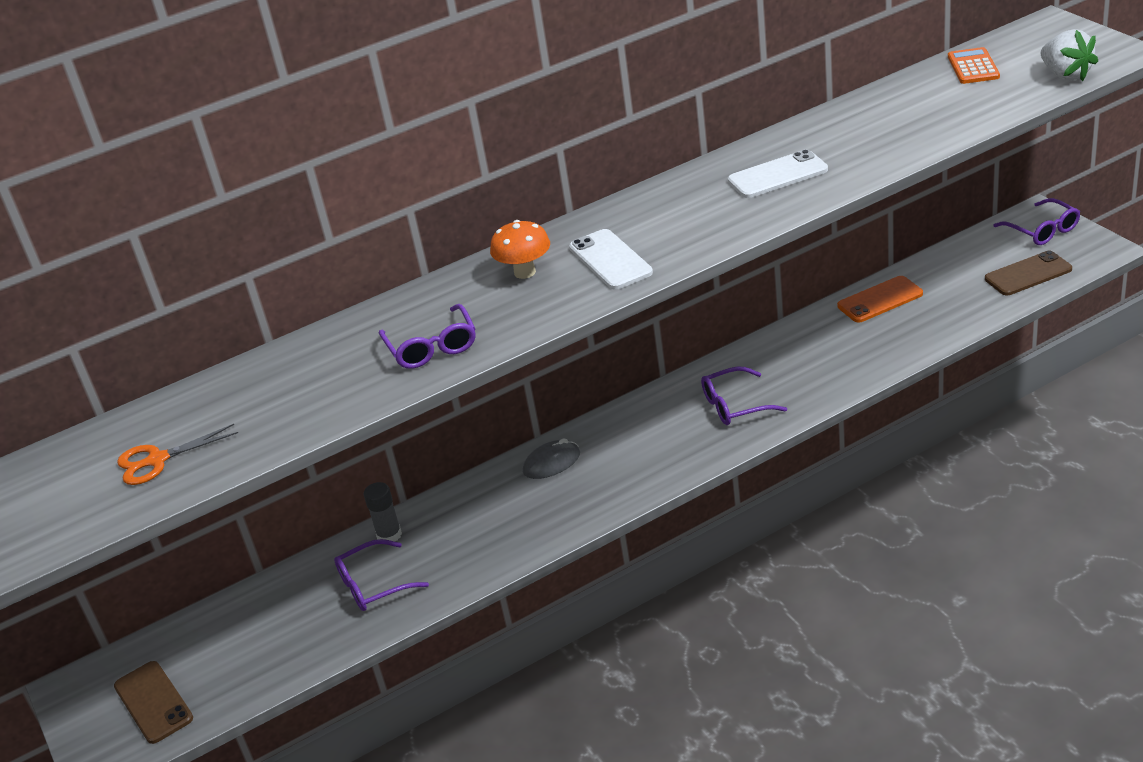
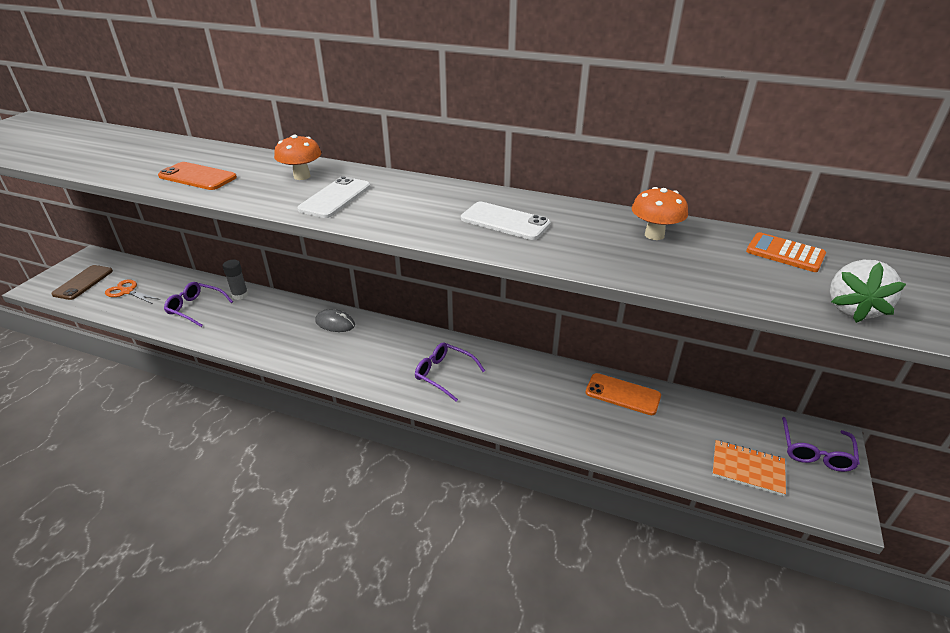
camera: 45 degrees right, 0 degrees up
(158, 460) = (58, 146): orange scissors -> orange scissors (127, 291)
(432, 347) = (197, 177): purple glasses -> orange phone
(884, 111) = (654, 235): none -> orange mushroom
(973, 67) = (785, 253): orange calculator -> orange calculator turned 105 degrees counterclockwise
(1028, 274) = (747, 469): brown phone -> orange notebook

